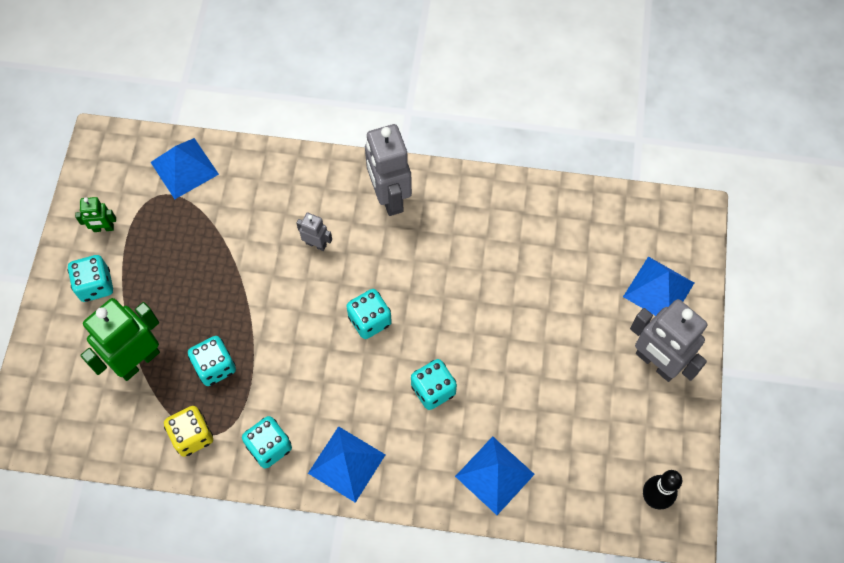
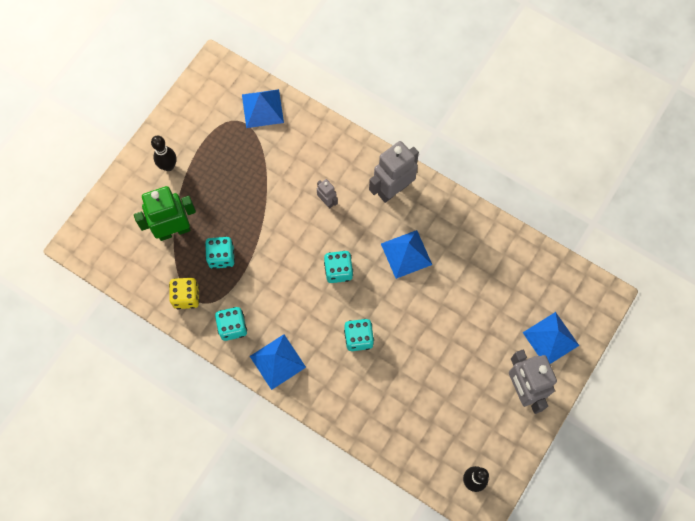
camera: 25 degrees right, 5 degrees up
(95, 285) = (168, 166): turquoise dice -> black bowling pin
(103, 228) = (190, 128): green robot -> none
(389, 197) = (392, 189): grey robot -> grey robot turned 45 degrees clockwise
(494, 475) = (372, 415): blue pyramid -> blue pyramid (406, 254)

